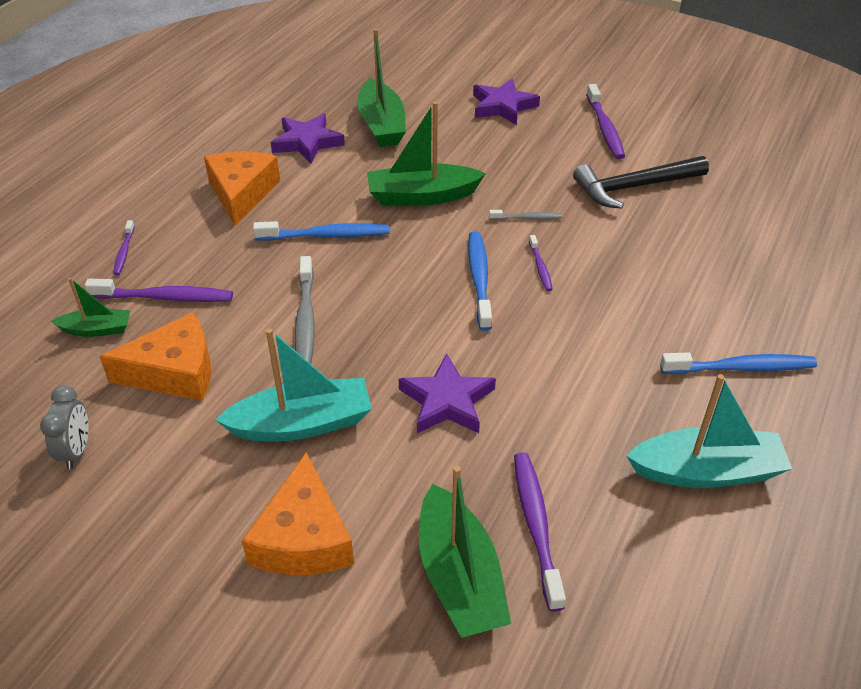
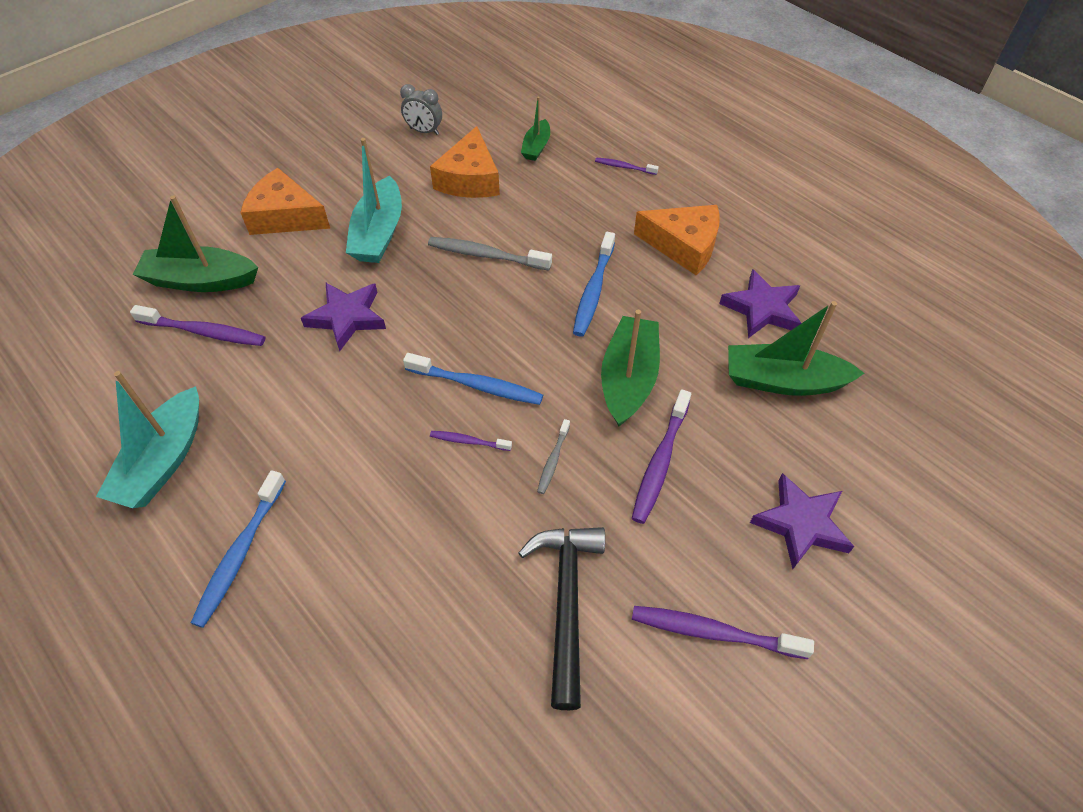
camera: 110 degrees right, 10 degrees up
(165, 297) = (555, 183): purple toothbrush -> purple toothbrush (660, 462)

